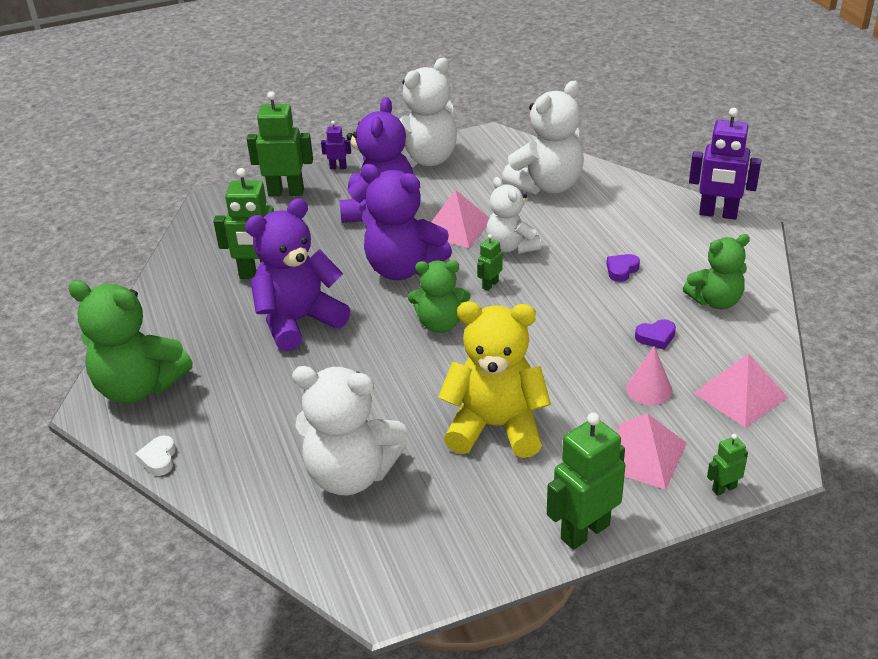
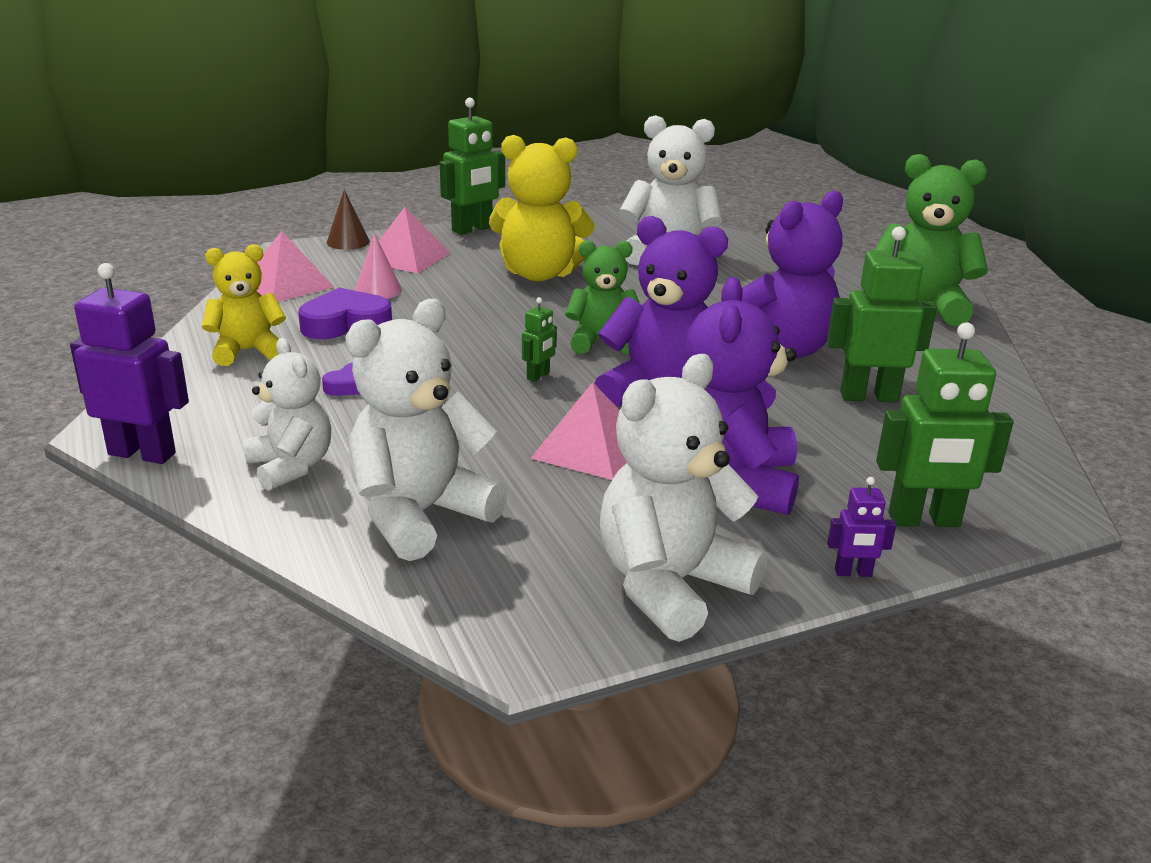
camera: 175 degrees right, 10 degrees down
(159, 459) = (849, 267): white heart -> none
(511, 247) = (503, 418): white teddy bear -> white teddy bear (291, 467)
(656, 337) = (346, 324): purple heart -> purple heart, size x1.86
(715, 301) = (247, 351): green teddy bear -> yellow teddy bear
(724, 488) = (348, 242): green robot -> brown cone

